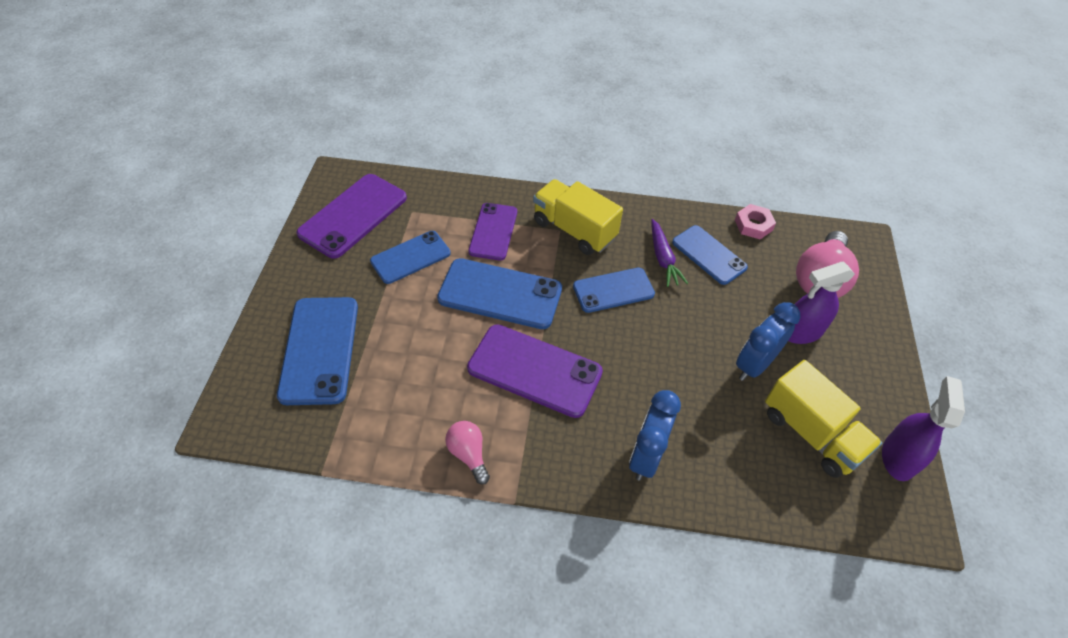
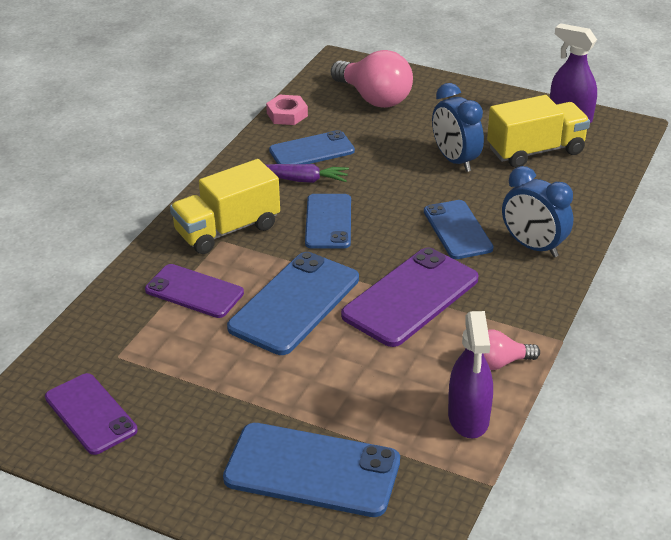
camera: 70 degrees left, 15 degrees down
(353, 215) = (90, 414): purple phone -> purple phone, size x0.66
(410, 257) = (198, 368): blue phone -> blue phone (457, 230)
(801, 332) = (429, 125): purple spray bottle -> purple spray bottle (468, 418)

